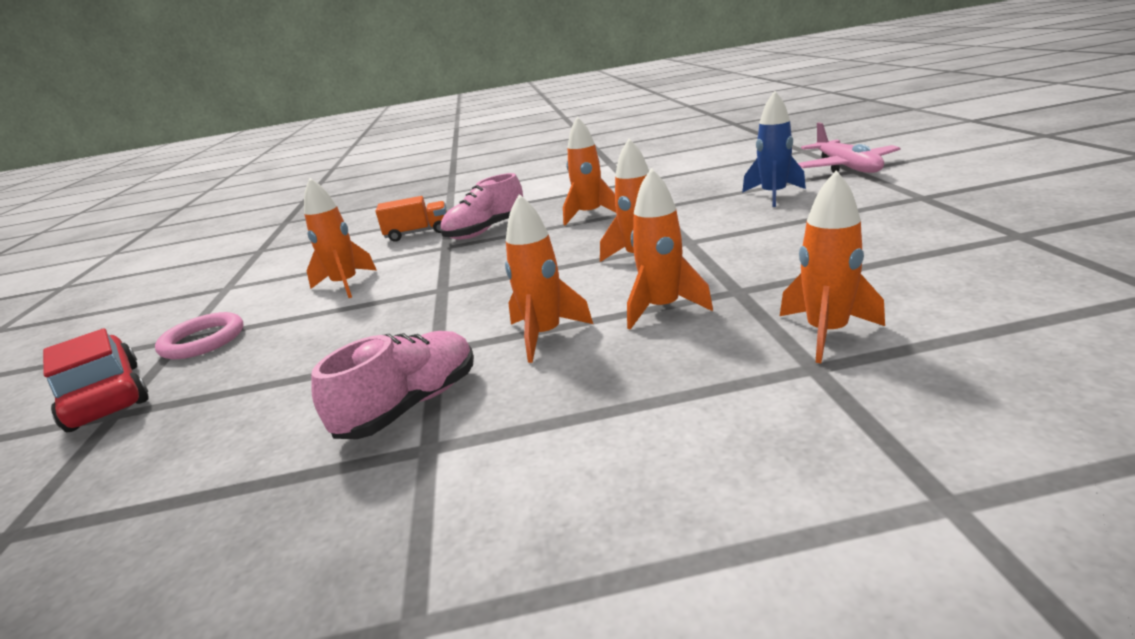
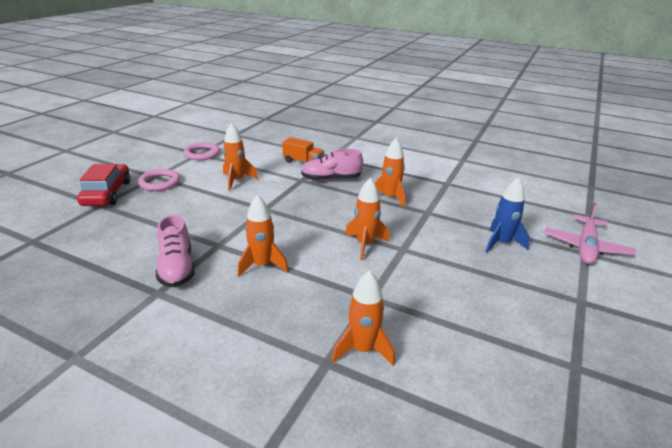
camera: 30 degrees right, 5 degrees up
(233, 285) = (202, 154): none -> pink ring
(411, 405) = (177, 268): pink shoe -> pink shoe turned 90 degrees clockwise
(662, 309) = (324, 284): orange rocket -> none

